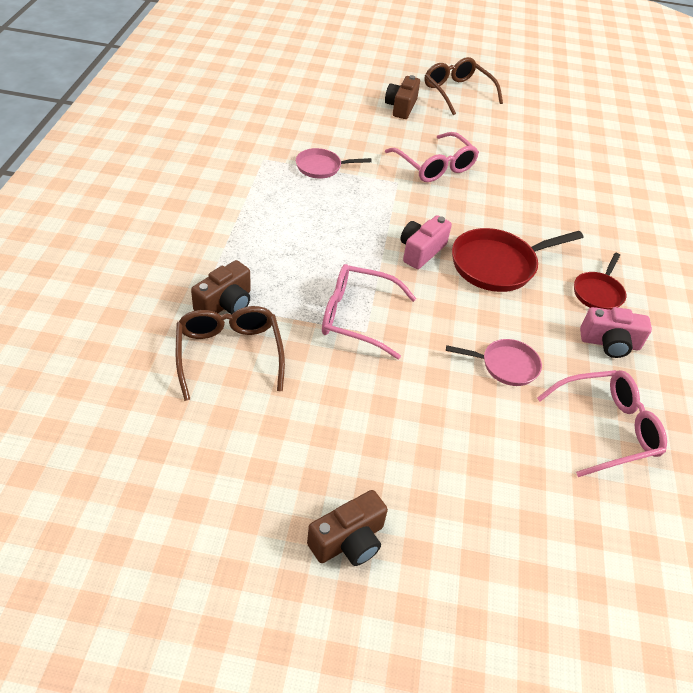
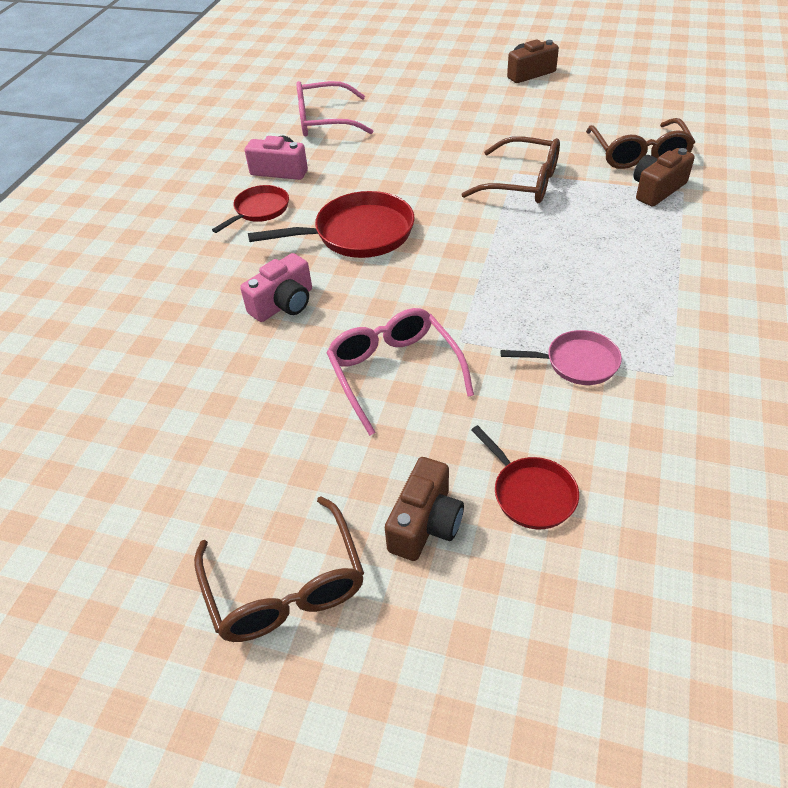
camera: 165 degrees left, 0 degrees up
(351, 115) = (530, 493): none -> red pan
(357, 317) = (522, 183): pink glasses -> brown glasses
(421, 251) = (444, 245): pink camera -> pink camera (283, 304)
(505, 365) = (389, 153): pink pan -> none

